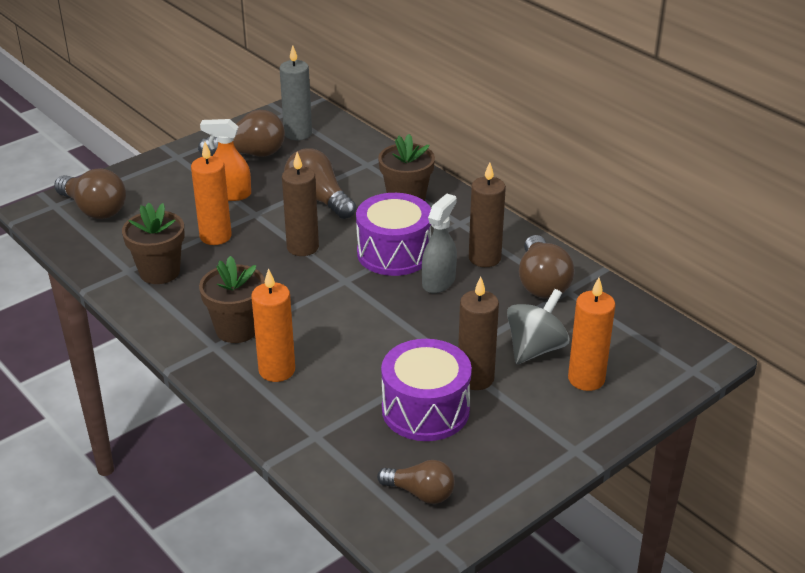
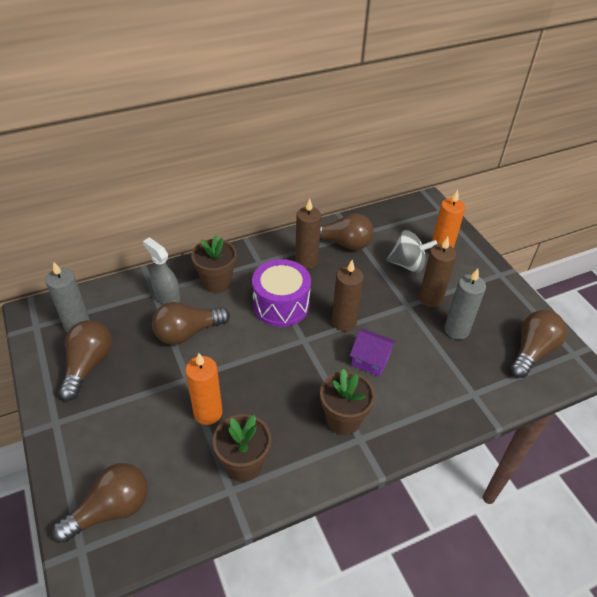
camera: 75 degrees left, 10 degrees up
(230, 194) = (147, 390): orange spray bottle -> none
(277, 370) = (399, 402): orange candle -> none
(302, 247) = (250, 356): brown candle -> brown candle (344, 322)
(336, 338) = (371, 360): none -> purple house
(421, 493) = (532, 351): brown light bulb -> brown light bulb, size x1.54
(425, 410) = (456, 330): purple drum -> grey candle
(438, 281) = (324, 290): grey spray bottle -> grey spray bottle (167, 296)
(535, 349) = (408, 264): grey spinning top -> grey spinning top turned 135 degrees clockwise

